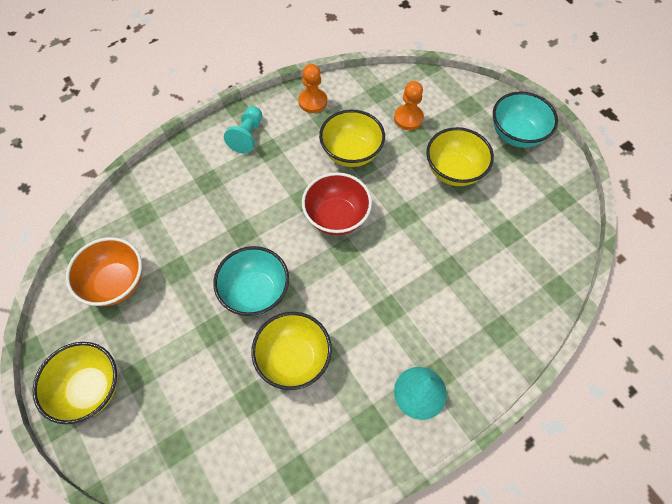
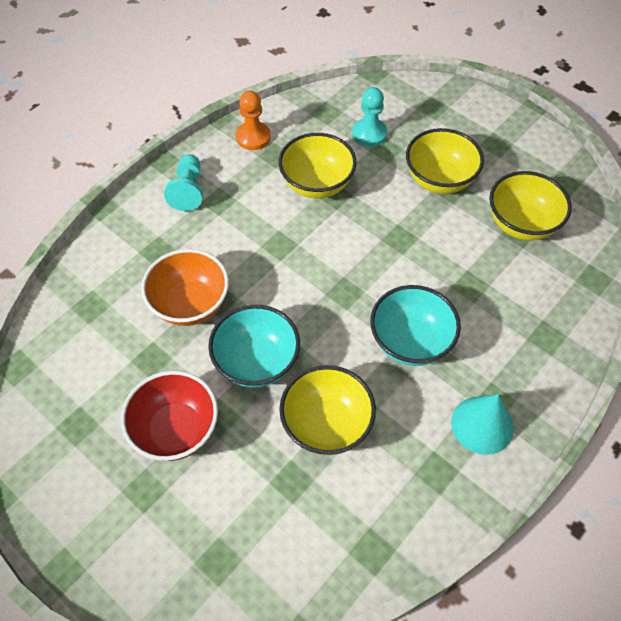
camera: 15 degrees left, 5 degrees down
(89, 389) = (89, 522): yellow bowl -> yellow bowl (521, 224)
(116, 283) = (81, 392): orange bowl -> orange bowl (190, 304)
(336, 217) = (323, 258): red bowl -> red bowl (176, 430)
(408, 118) = (369, 134): orange pawn -> turquoise pawn
(516, 134) = (494, 127): turquoise bowl -> turquoise bowl (410, 342)

